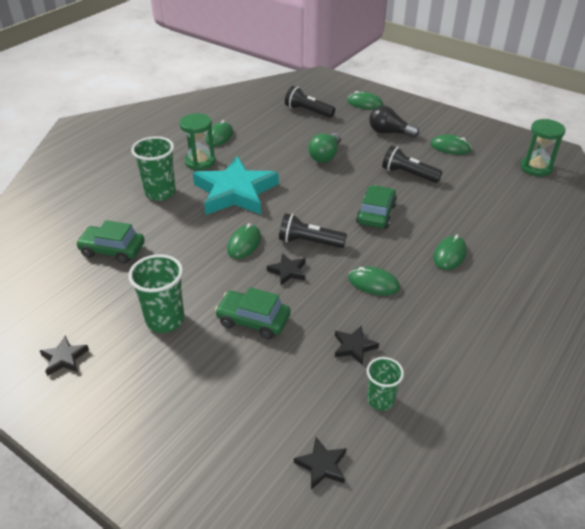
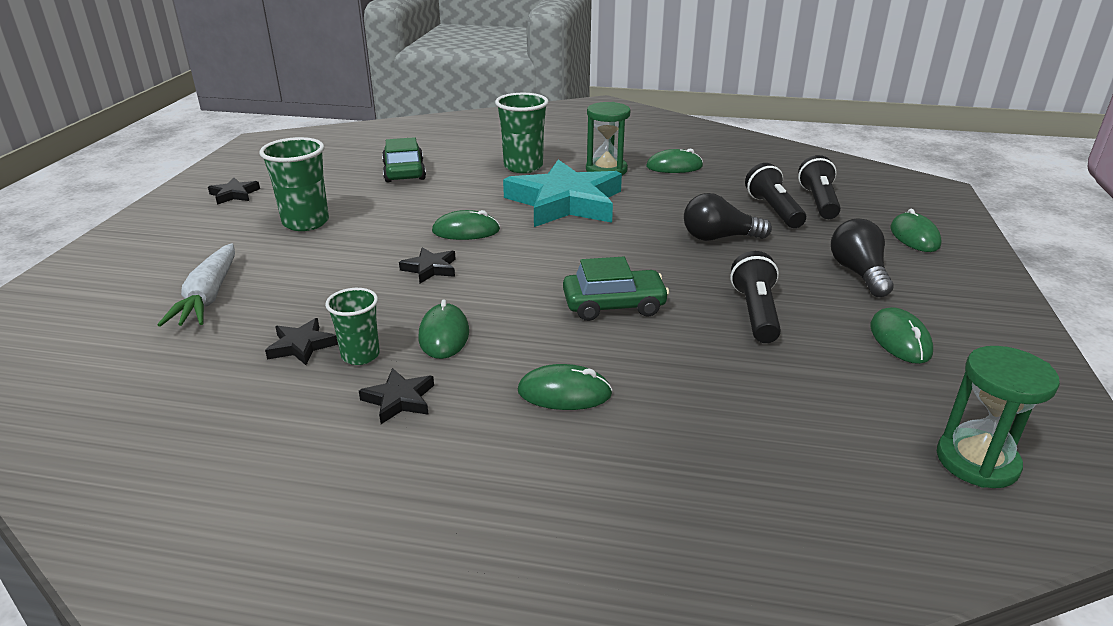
camera: 65 degrees right, 10 degrees down
(253, 320) = (325, 268): green car -> none
(257, 389) = (208, 297): none -> white carrot
(309, 242) = (502, 269): black flashlight -> black flashlight (773, 210)
(322, 465) = (87, 365): black star -> black star (399, 400)
(325, 156) = (719, 238): green light bulb -> black light bulb
(380, 400) = (202, 386): green cup -> green cup (360, 355)

